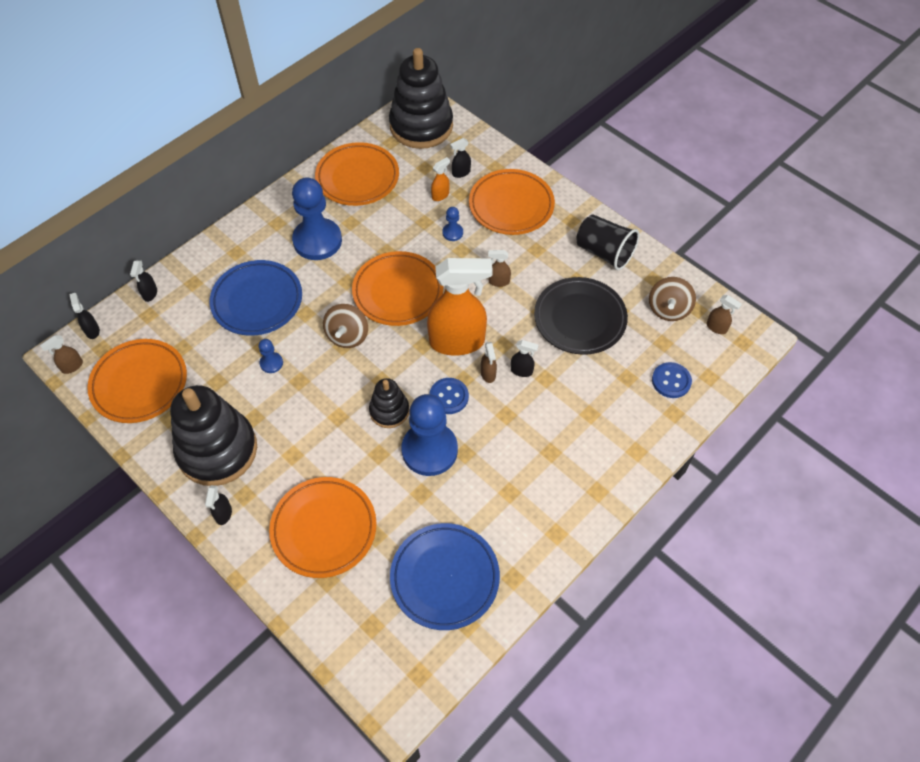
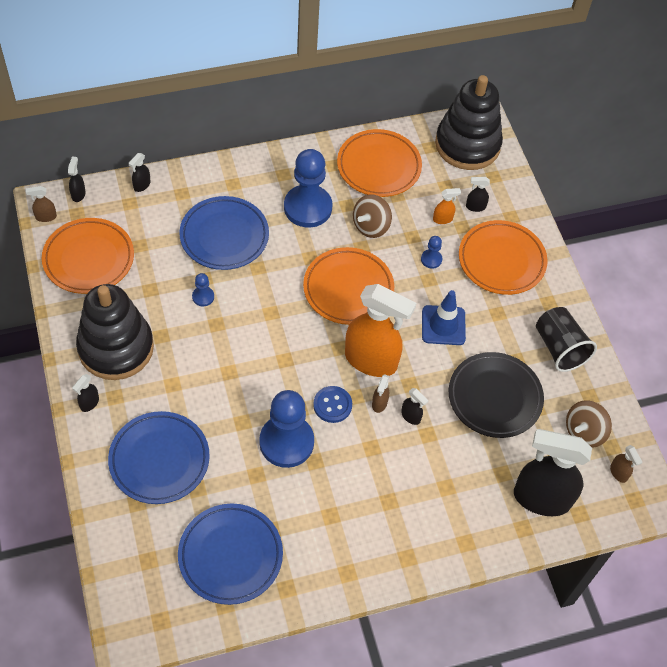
camera: 25 degrees right, 0 degrees up
(324, 529) = (159, 460): orange plate -> blue plate
(347, 336) = (280, 306): brown spinning top -> brown spinning top (371, 226)
(389, 411) = (274, 390): black stacking toy -> none
(498, 281) = (443, 325): brown spray bottle -> blue traffic cone
(671, 381) = (541, 498): blue button -> black spray bottle

